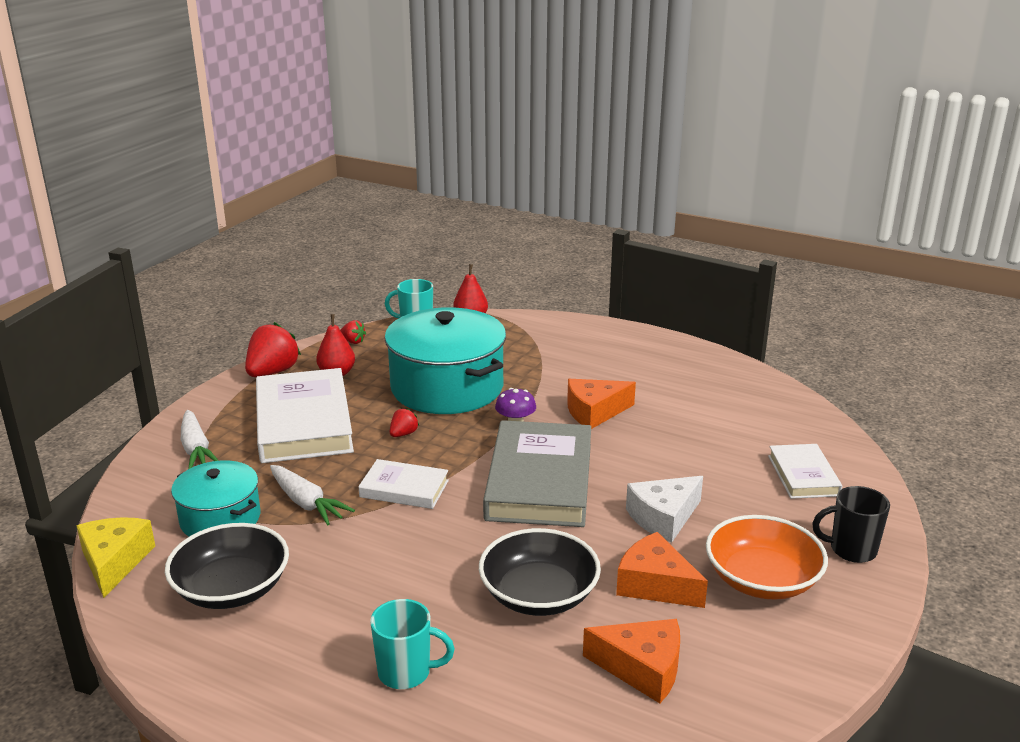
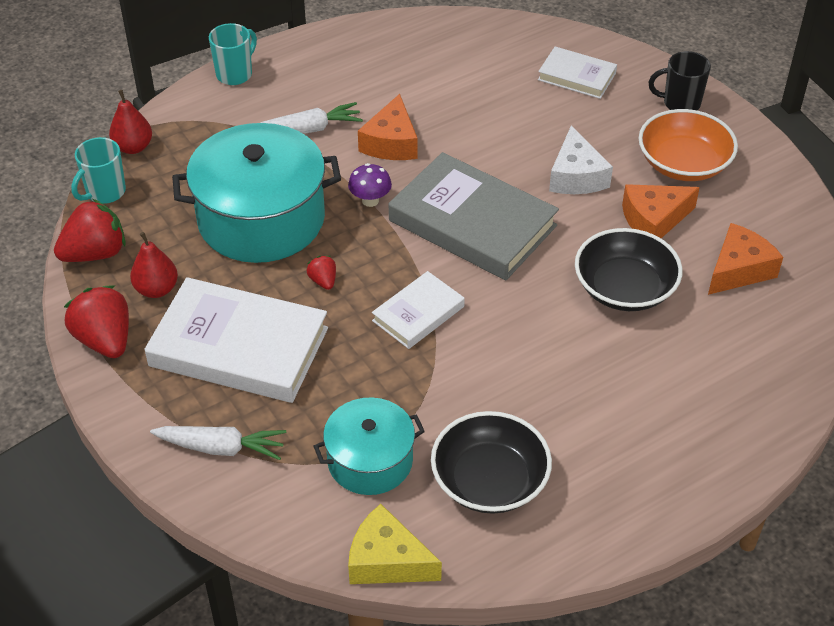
camera: 60 degrees left, 20 degrees up
(306, 503) = (390, 389): white carrot -> white carrot (309, 129)
(353, 341) = (95, 253): red strawberry -> red strawberry, size x2.03
(406, 672) = (669, 400): turquoise mug -> turquoise mug (235, 74)
(851, 550) = (680, 103): black mug -> black mug turned 60 degrees clockwise

